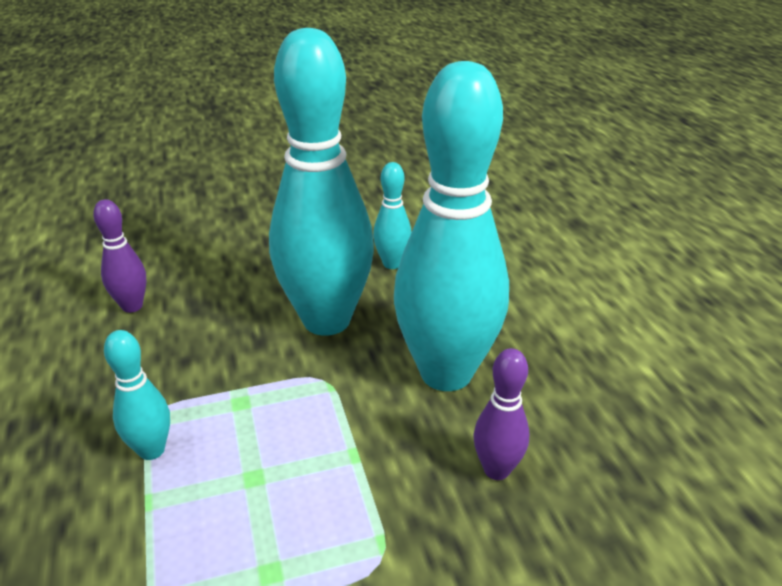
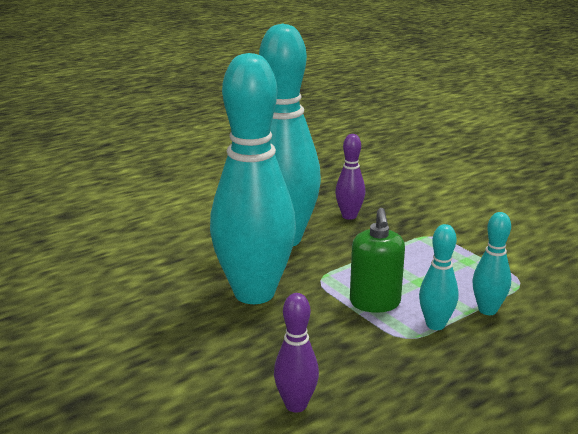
camera: 110 degrees left, 10 degrees down
(238, 411) = (375, 303): none -> green soap dispenser
(392, 264) = (158, 281): turquoise bowling pin -> turquoise bowling pin (487, 310)

